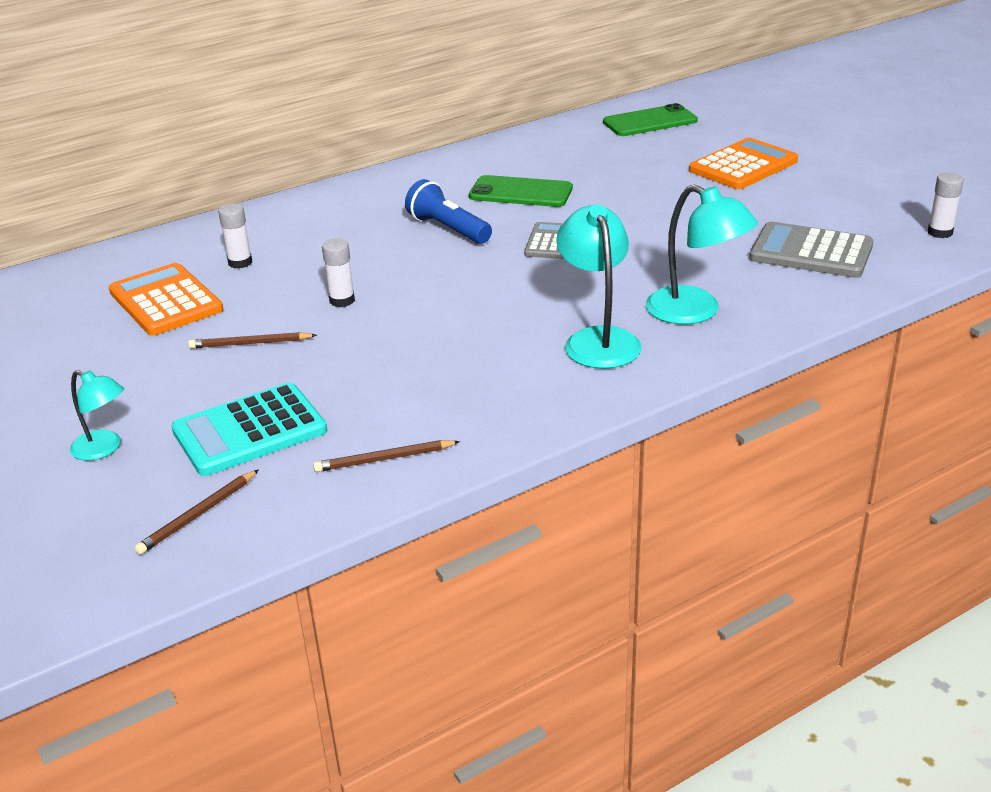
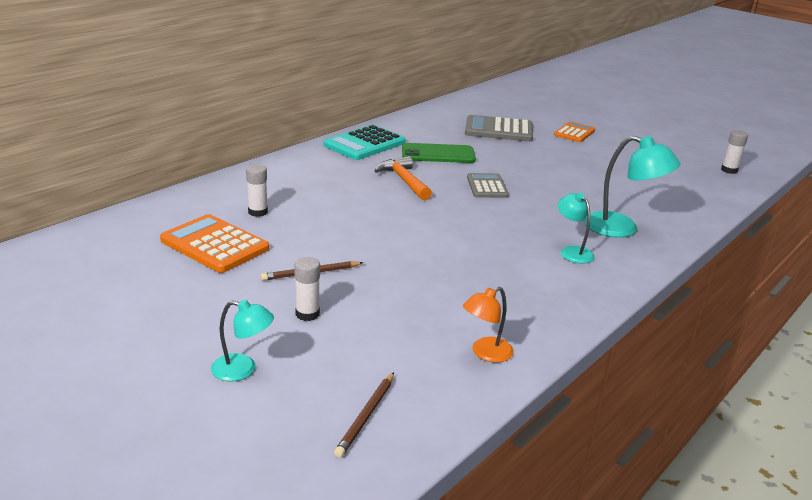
camera: 20 degrees left, 5 degrees down
(249, 431) = (360, 342): turquoise calculator -> turquoise calculator (364, 144)
(342, 300) = (361, 236): white glue stick -> white glue stick (307, 314)
(384, 459) = (485, 353): brown pencil -> orange lamp
(448, 229) = (404, 181): blue flashlight -> orange hammer
(598, 339) = (572, 251): turquoise lamp -> turquoise lamp, size x0.59
(650, 122) = (490, 106): green phone -> none
(743, 166) = (574, 133): orange calculator -> orange calculator, size x0.63
(811, 252) = (662, 185): grey calculator -> grey calculator (498, 130)

